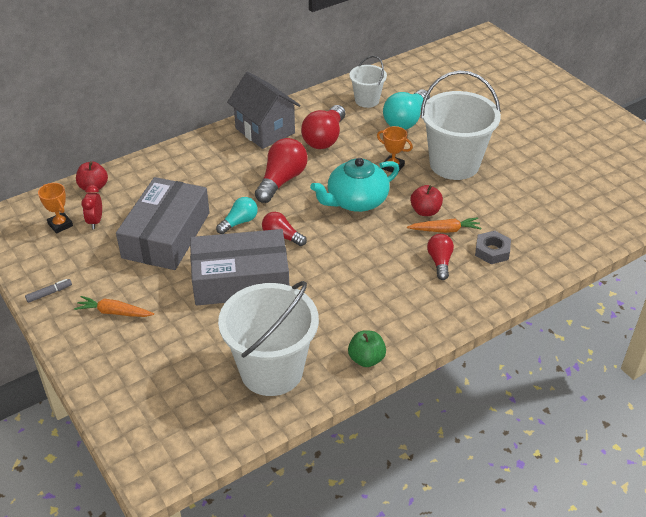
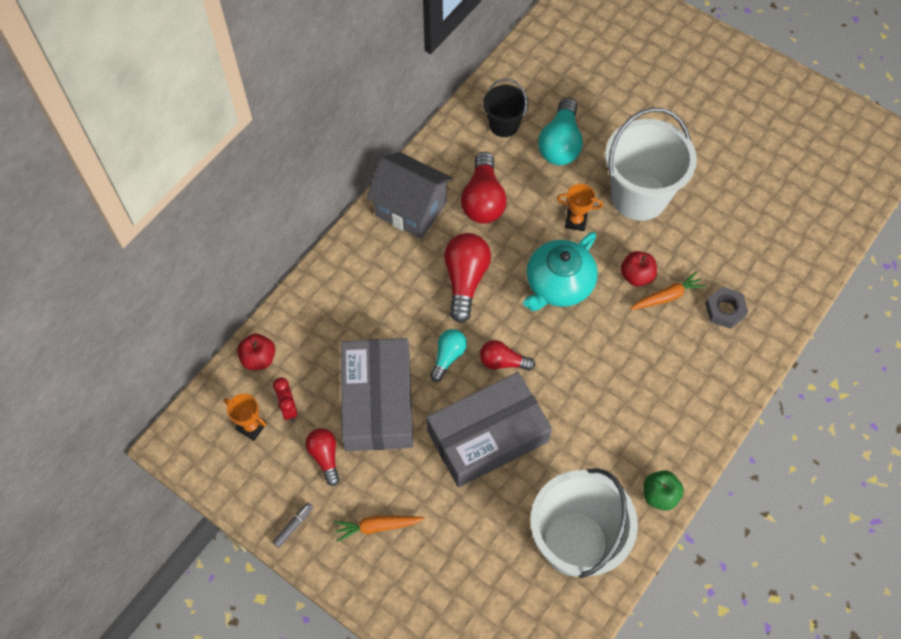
camera: 20 degrees left, 20 degrees up
(367, 100) = (504, 125): white bucket -> black bucket
(440, 262) = (679, 342): red light bulb -> red light bulb (325, 457)

